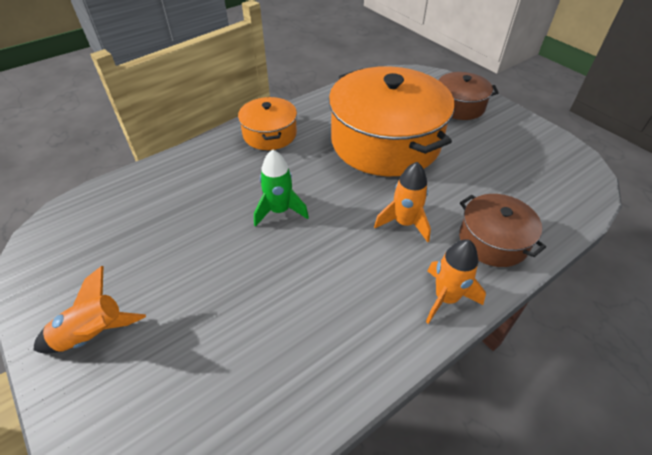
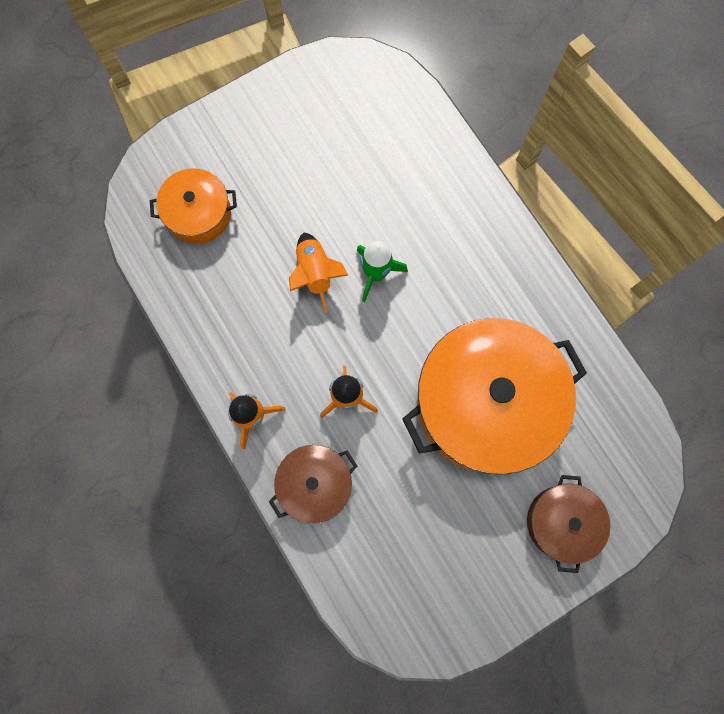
camera: 95 degrees right, 30 degrees up
(93, 334) = (253, 131): orange rocket -> orange rocket (315, 273)
(270, 134) = (508, 264): orange pot -> orange pot (198, 213)

